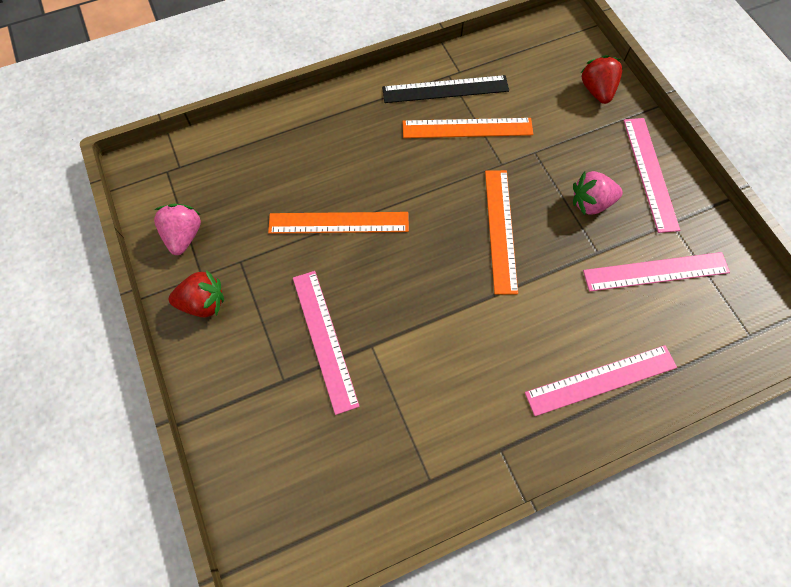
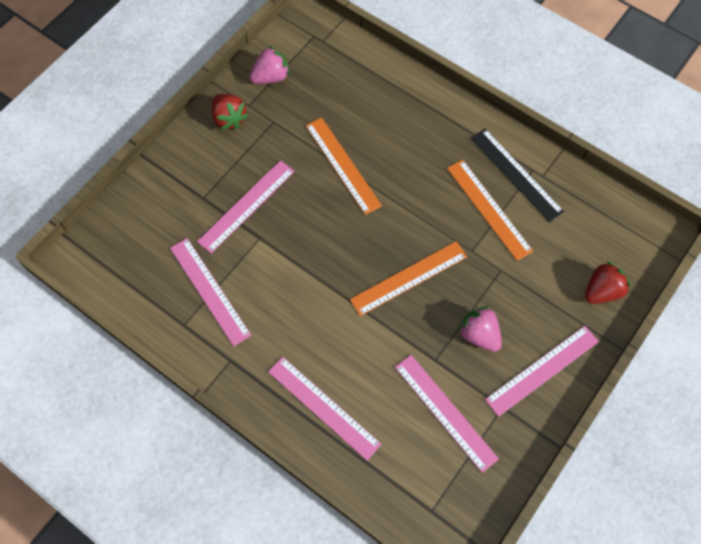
camera: 60 degrees right, 0 degrees up
(404, 431) = (209, 291): none -> pink ruler

